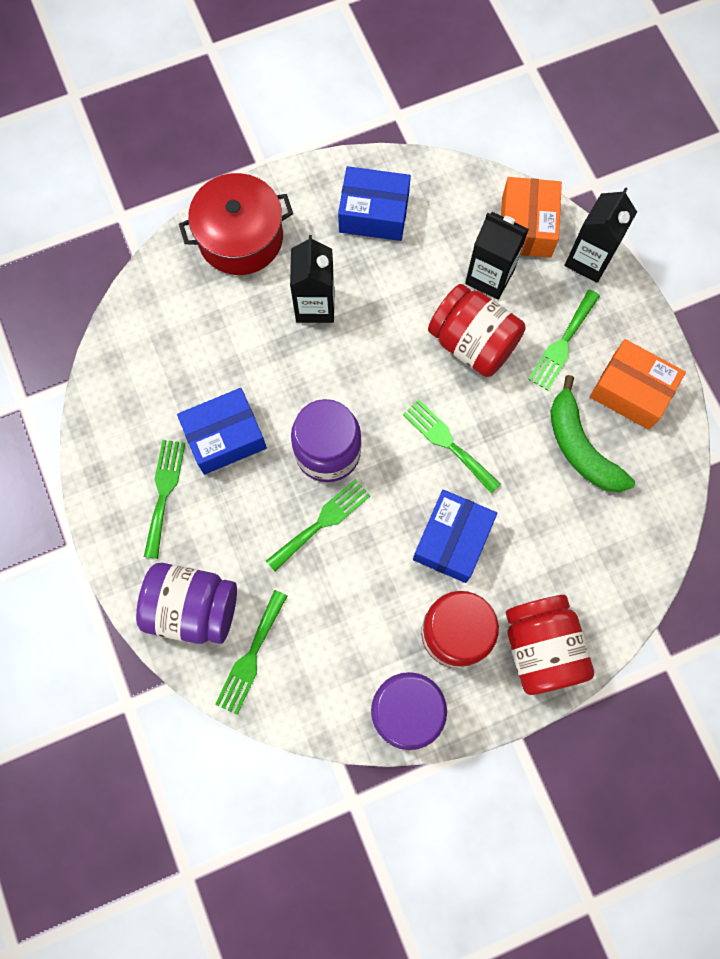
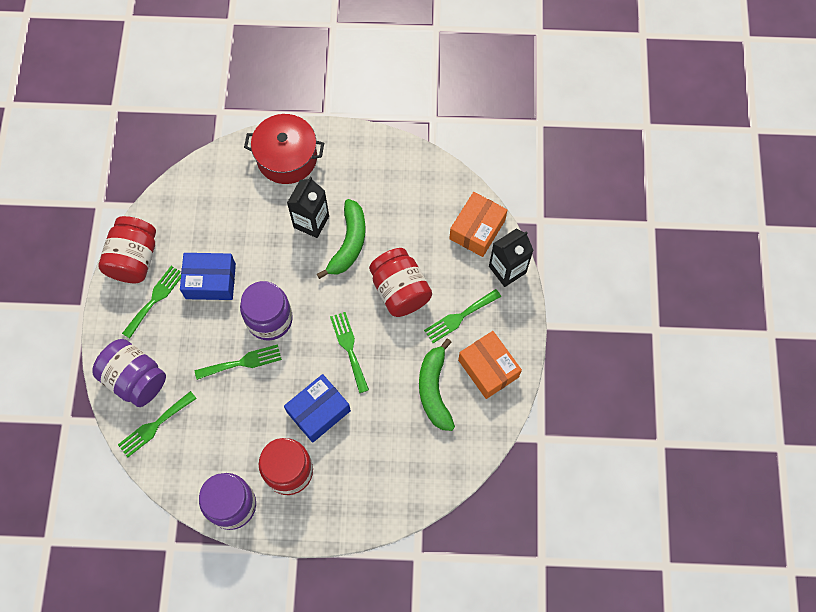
camera: 25 degrees right, 5 degrees down
(374, 213) = (381, 178): blue box -> none
(377, 312) = (349, 243): none -> green banana
(489, 277) = (434, 252): black carton -> none
(541, 648) = (338, 506): red jar -> red jar (134, 259)

